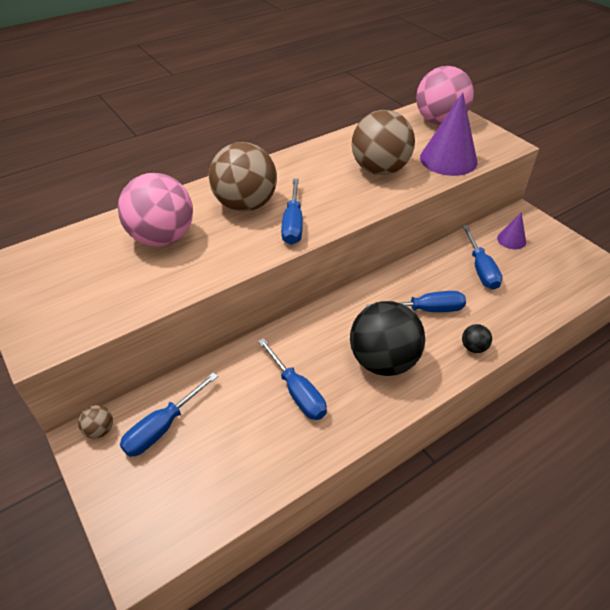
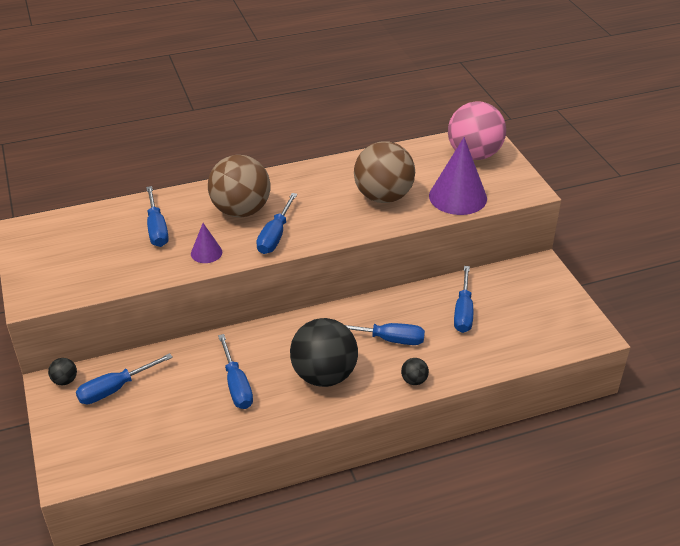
camera: 15 degrees right, 5 degrees down
(100, 430) = (65, 380): brown ball -> black ball
(162, 238) = (157, 229): pink ball -> blue screwdriver
(511, 240) = (512, 289): purple cone -> purple cone (206, 253)

